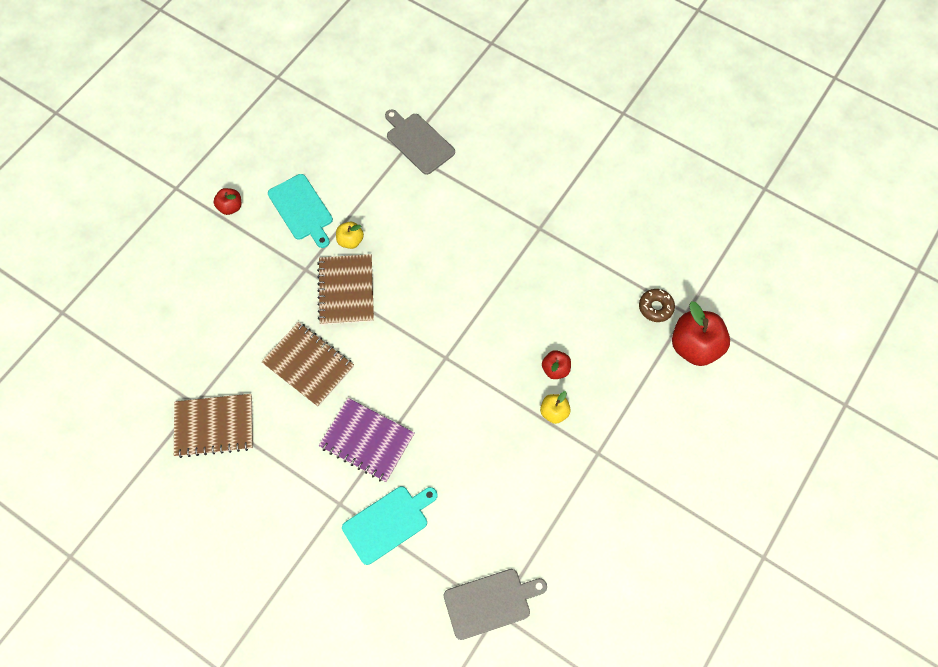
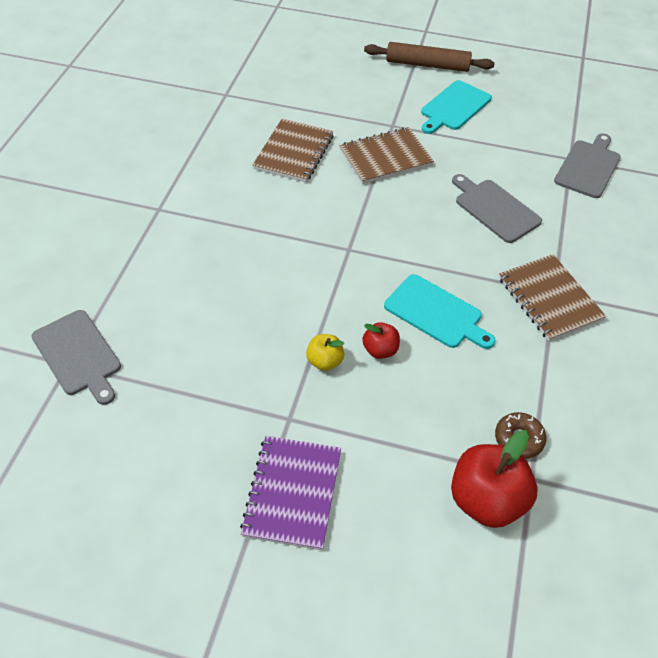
camera: 70 degrees right, 15 degrees down
(214, 426) = (209, 110): brown notebook -> brown notebook (549, 299)
(230, 207) = (427, 65): red apple -> brown rolling pin
(350, 241) = (441, 147): yellow apple -> none
(367, 440) = (231, 212): purple notebook -> purple notebook (292, 493)
(388, 522) = (148, 249): turquoise cutting board -> turquoise cutting board (436, 313)
(440, 231) = (495, 209): none -> grey cutting board

